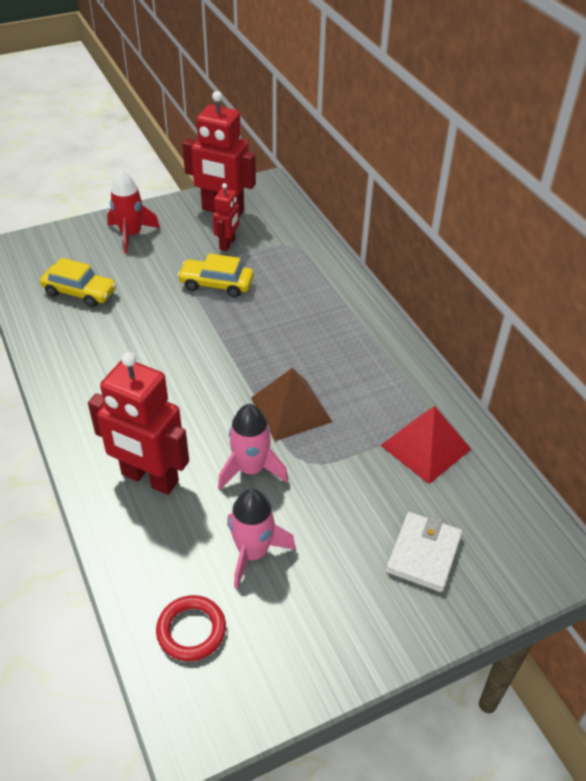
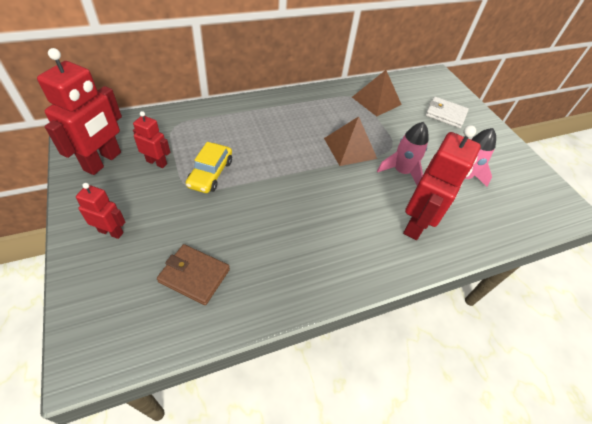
camera: 90 degrees left, 5 degrees up
(80, 292) = (194, 275): yellow car -> brown wallet
(131, 235) = (111, 232): red rocket -> red robot
(191, 630) = (519, 207): red ring -> none
(426, 447) = (376, 100): red pyramid -> brown pyramid

